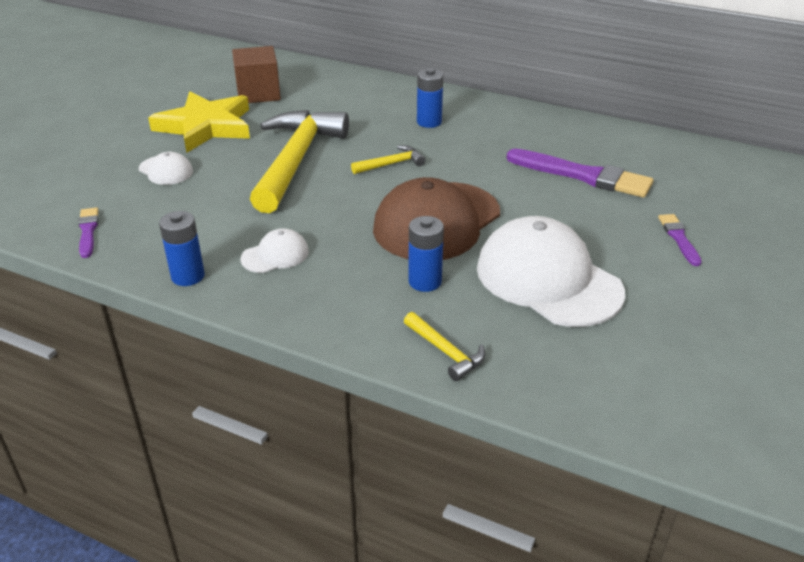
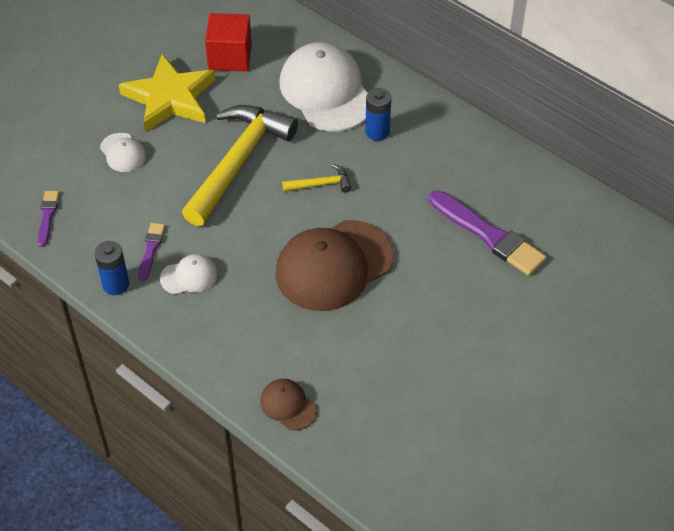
camera: 15 degrees right, 15 degrees up
(258, 93) = (230, 57): brown cube -> red cube
(425, 282) = (298, 331): blue battery -> none
(446, 352) = (288, 405): yellow hammer -> brown cap
(548, 279) = (398, 351): white cap -> white cap (326, 91)
(679, 238) = (533, 330): purple brush -> purple brush (151, 249)

